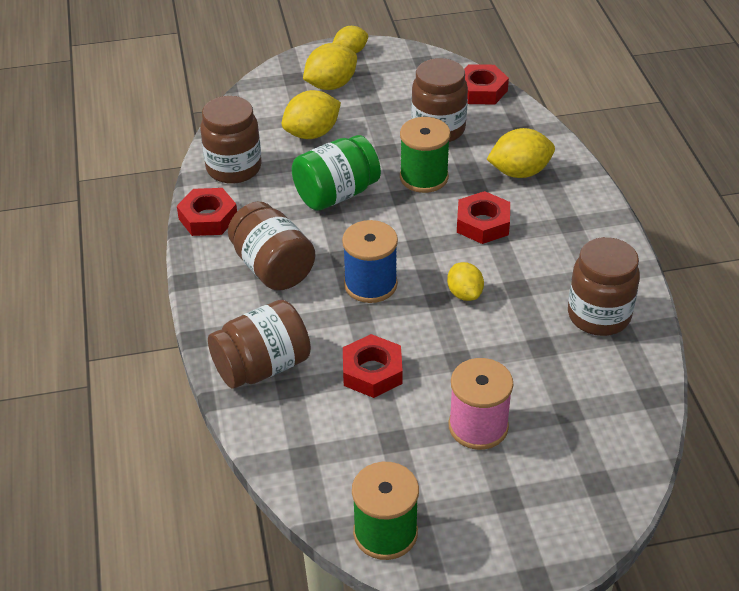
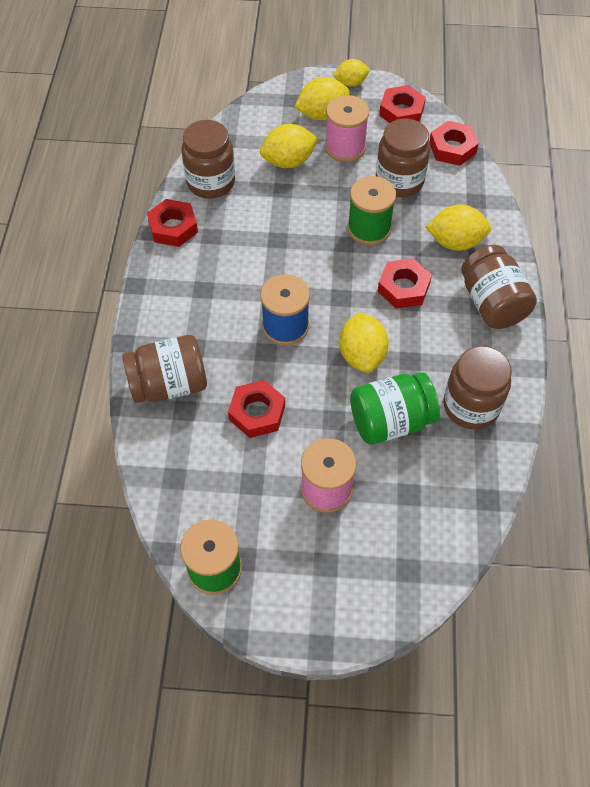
camera: 15 degrees right, 15 degrees up
(273, 268) = (210, 290): brown jar -> brown jar (492, 303)
(336, 194) = (288, 228): green jar -> green jar (390, 421)
(368, 110) = (345, 147): none -> pink spool
(414, 68) = (401, 111): none -> red nut
(464, 294) = (362, 355): yellow lemon -> yellow lemon, size x1.53

